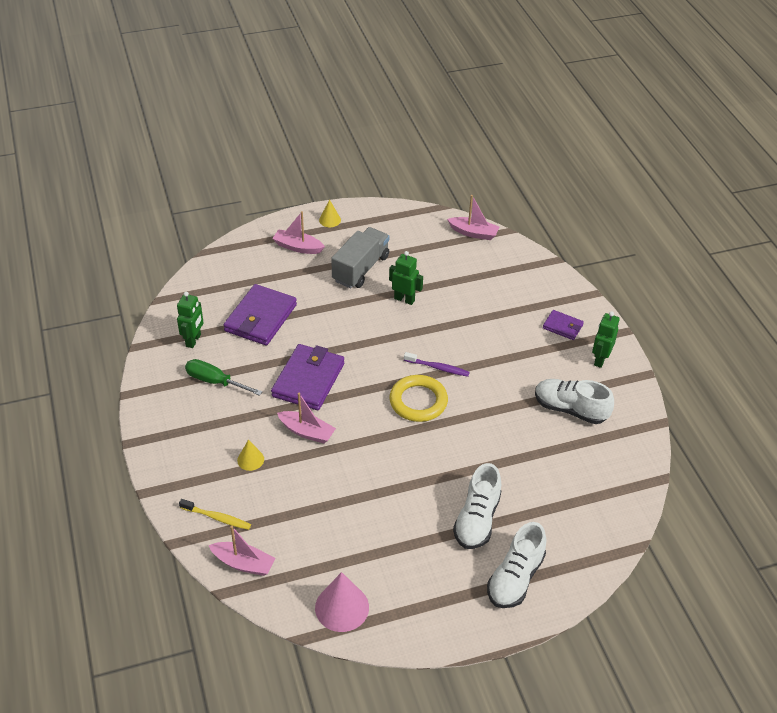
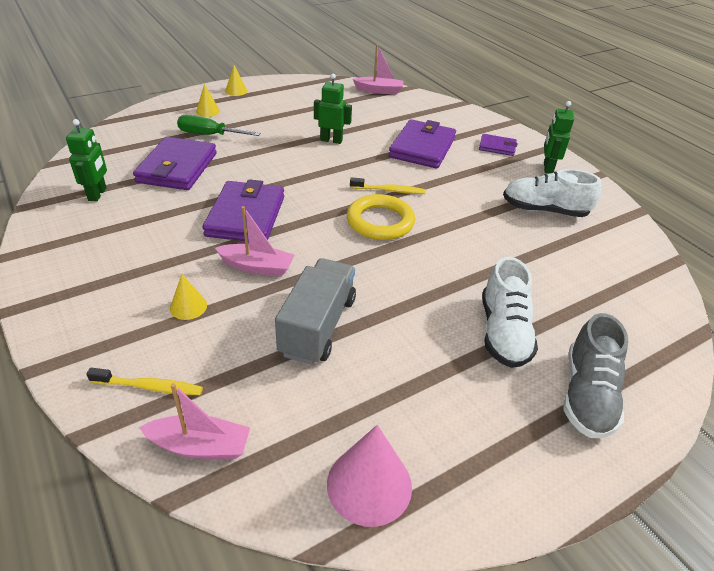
camera: 15 degrees left, 5 degrees down
(215, 382) = (129, 230): green screwdriver -> green screwdriver (210, 135)
(298, 247) = (208, 111): pink boat -> yellow cone
(360, 268) = (278, 122): grey truck -> grey truck (318, 326)
(437, 368) = (389, 190): purple toothbrush -> yellow toothbrush
(488, 319) = (422, 148): none -> purple wallet
(515, 578) = (587, 395): white shoe -> grey shoe

